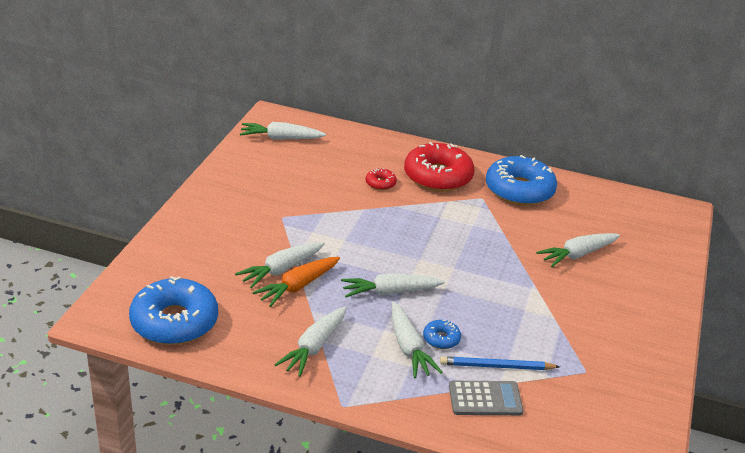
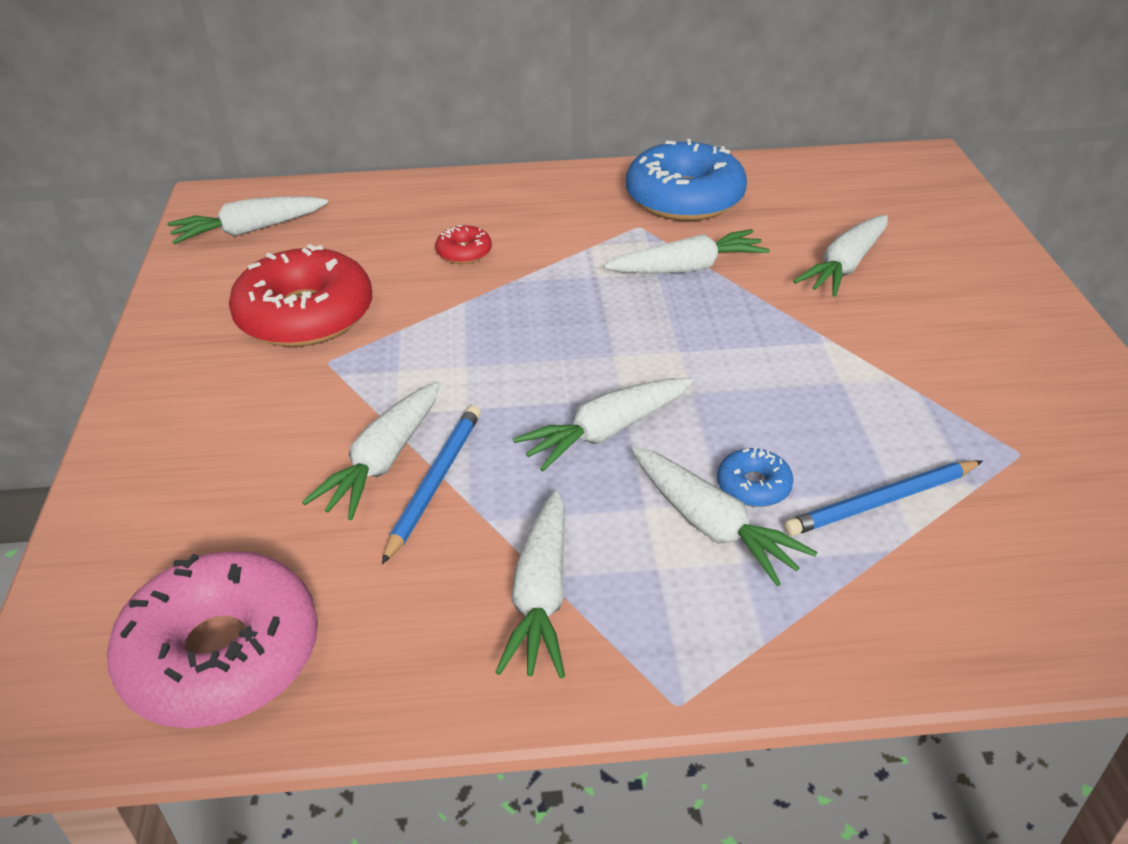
camera: 20 degrees left, 5 degrees up
(174, 322) = (222, 655): blue donut -> pink donut
(297, 287) = (434, 483): orange carrot -> blue pencil
(438, 176) = (548, 215): red donut -> red donut (305, 315)
(485, 399) = (913, 573): grey calculator -> none
(491, 228) = (688, 268): none -> white carrot

